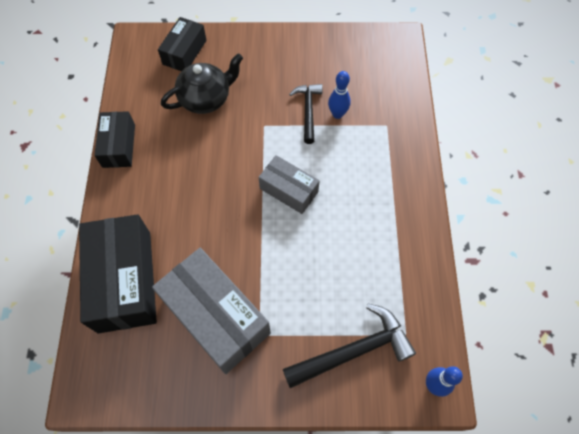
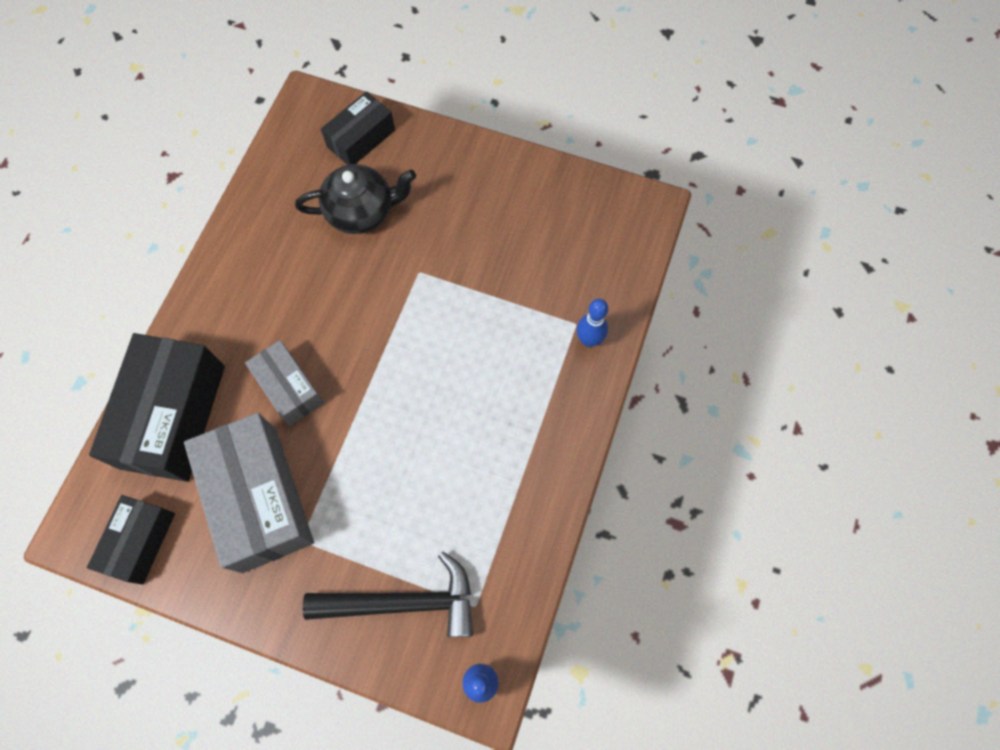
camera: 20 degrees right, 5 degrees up
(119, 146) = (232, 240): black box -> black box (140, 542)
(288, 190) = (413, 369): grey box -> grey box (289, 388)
(308, 111) = (483, 270): black hammer -> none
(337, 114) = (519, 287): blue bowling pin -> blue bowling pin (589, 340)

